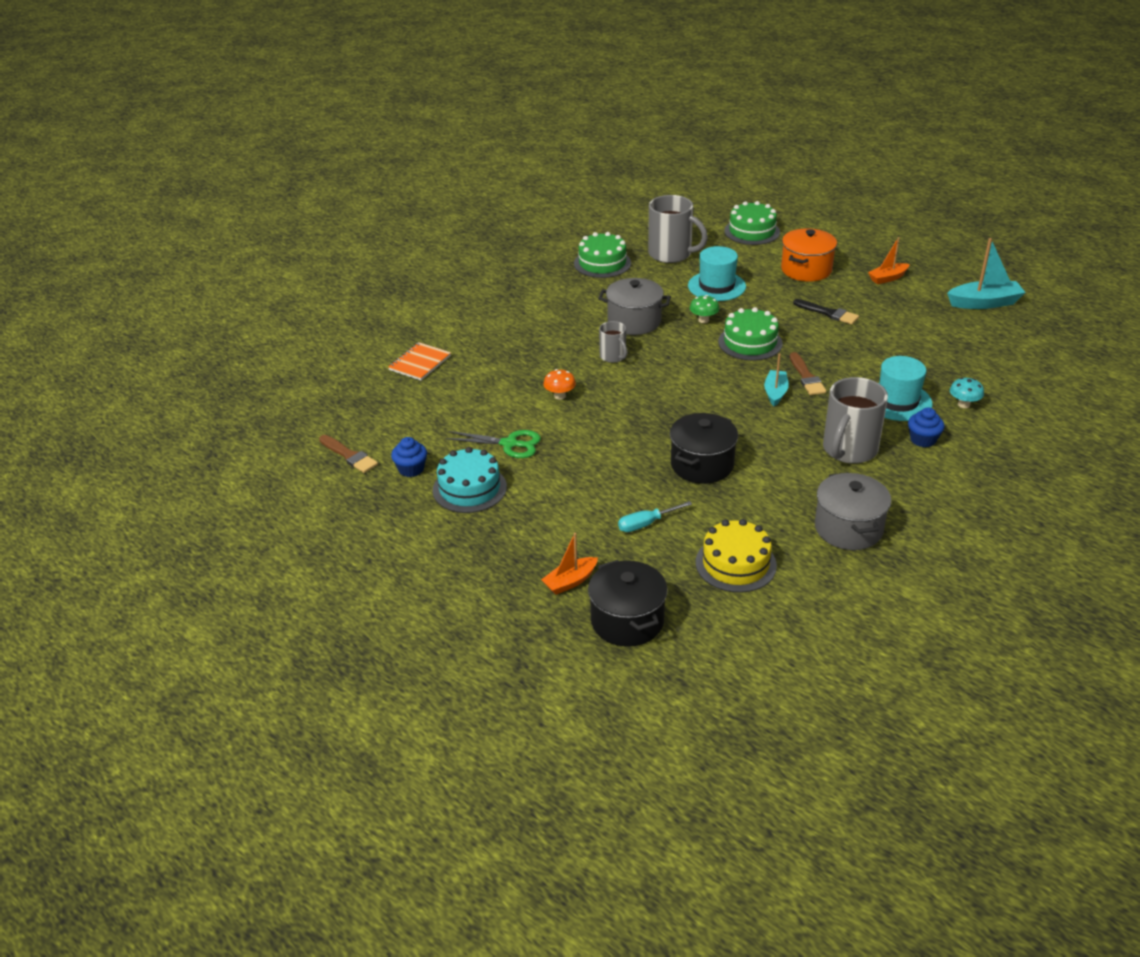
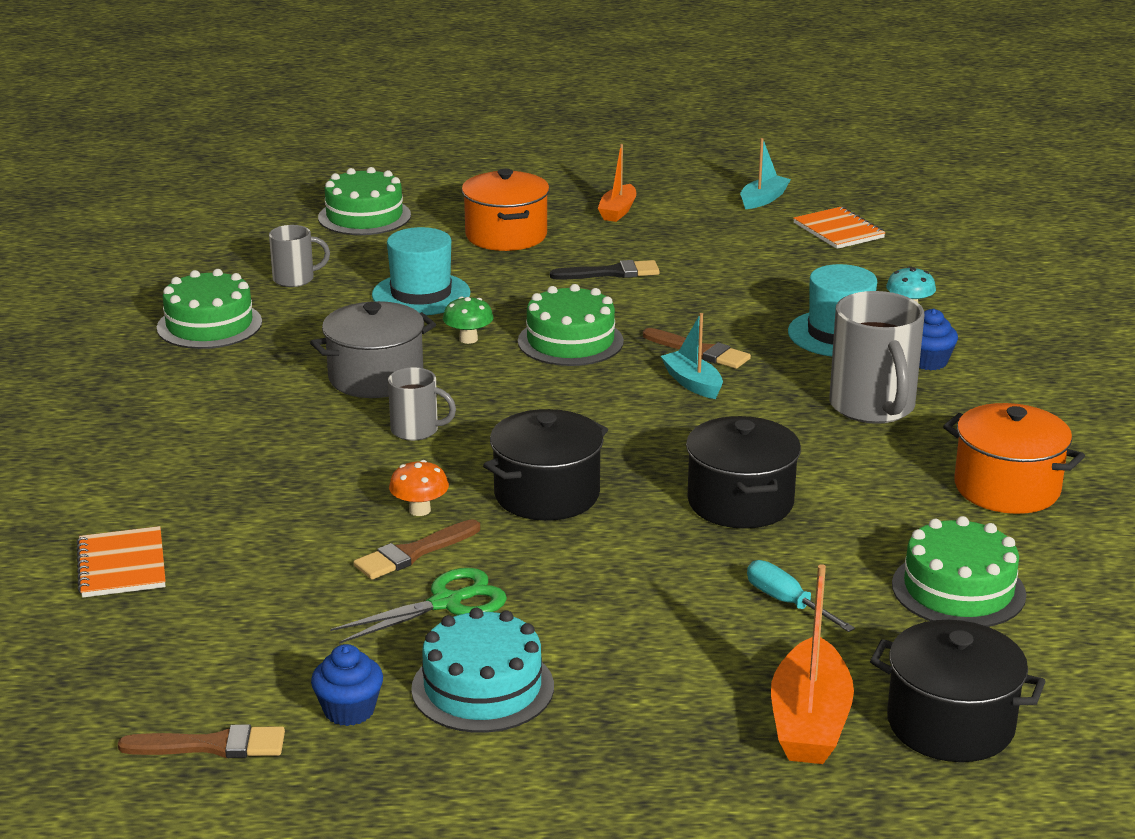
camera: 45 degrees left, 10 degrees down
(529, 414) = (413, 553): none -> brown brush
(570, 581) = (809, 722): orange boat -> orange boat, size x1.59
(622, 416) = (547, 495): none -> black pot
(646, 524) = (787, 603): turquoise screwdriver -> turquoise screwdriver turned 120 degrees clockwise
(671, 254) = (295, 279): grey mug -> grey mug, size x0.54
(735, 564) = (958, 589): yellow cake -> green cake
(848, 528) = (1007, 488): grey pot -> orange pot
(984, 303) = (763, 199): turquoise boat -> turquoise boat, size x0.63
(999, 340) = (838, 230): none -> orange notebook

